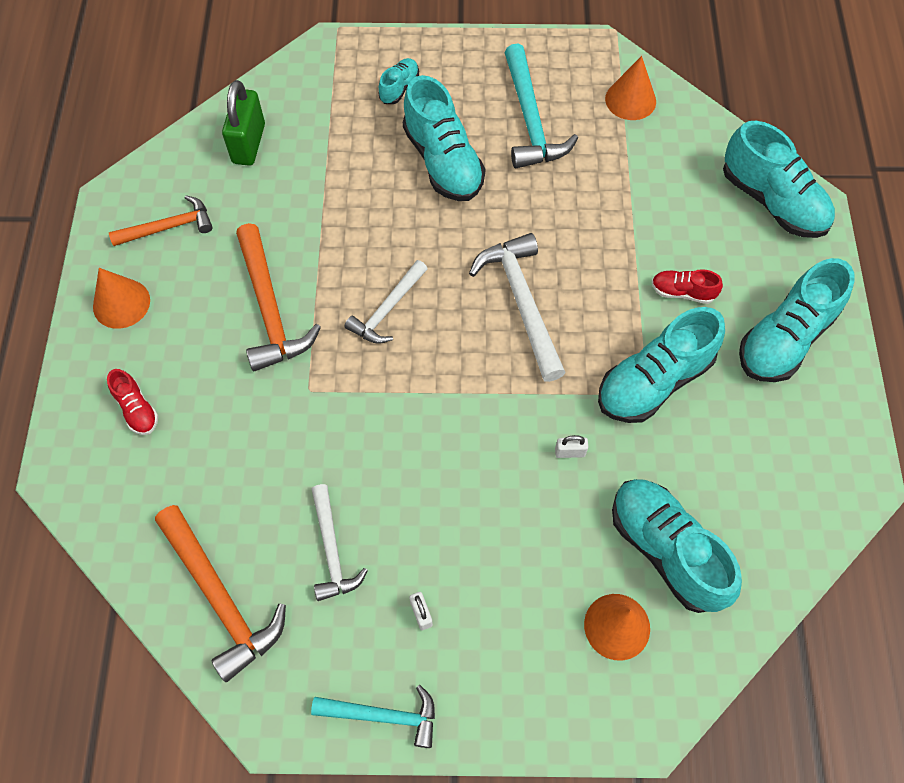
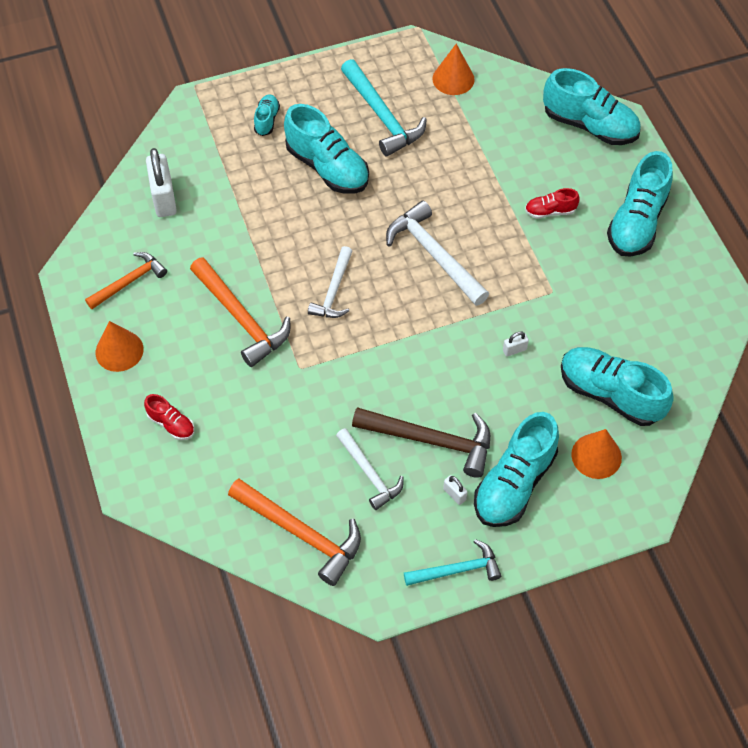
camera: 20 degrees left, 5 degrees down
(249, 144) = (164, 198): green padlock -> white padlock
(422, 534) = (431, 441): none -> brown hammer
(654, 381) = (555, 281): turquoise shoe -> turquoise shoe (514, 483)

